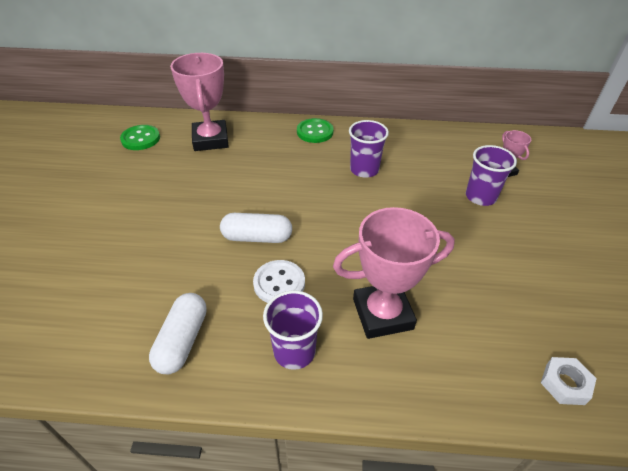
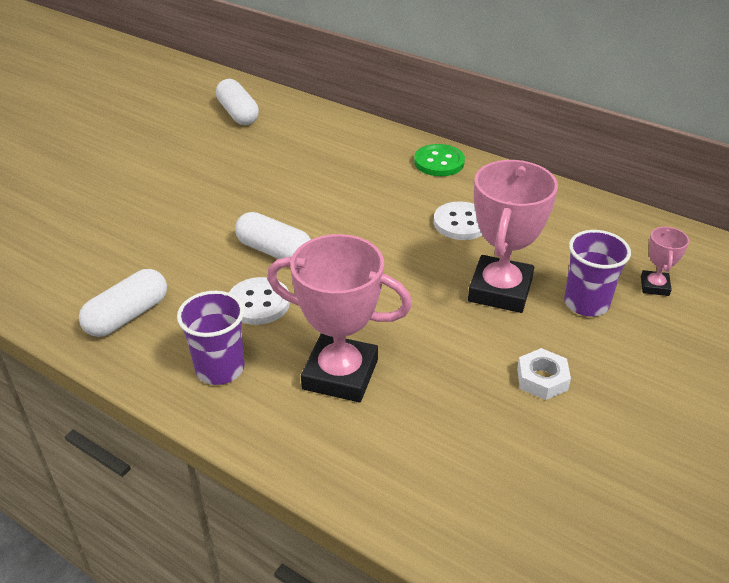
camera: 30 degrees right, 5 degrees down
(140, 139) = (238, 114): green button -> white capsule
(210, 140) = (310, 136): pink trophy -> pink trophy (500, 290)
(364, 169) = (461, 223): purple cup -> white button
(565, 384) = (484, 529): white nut -> white nut (542, 379)

